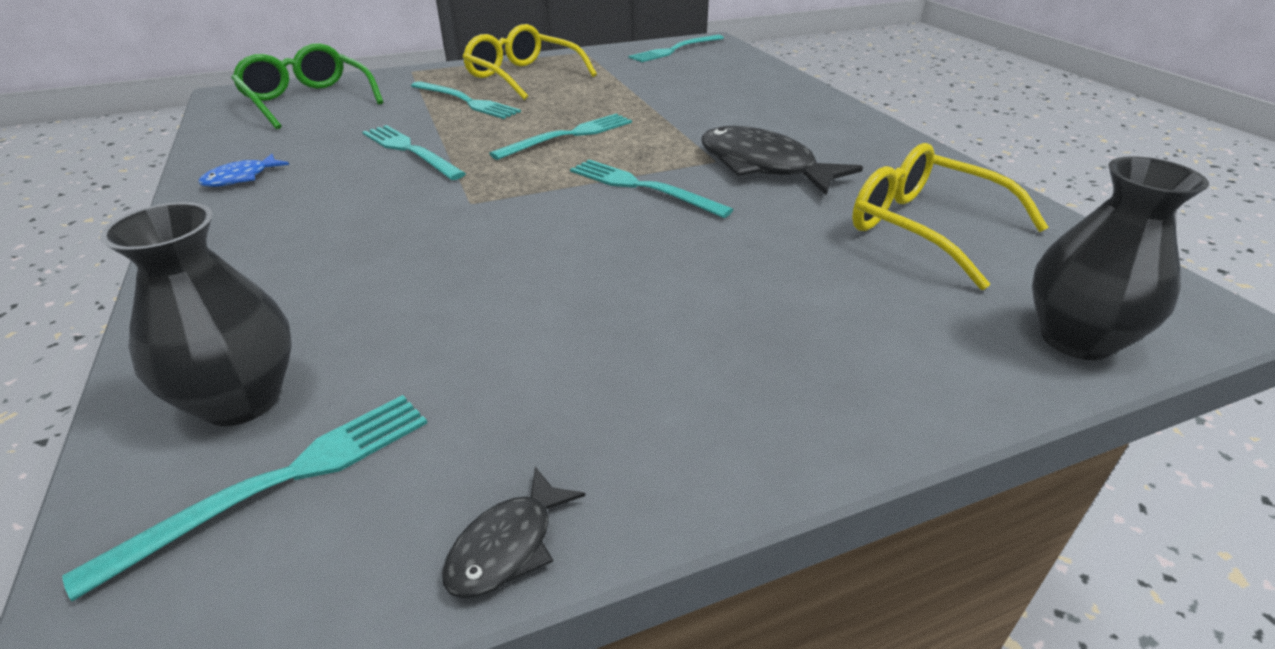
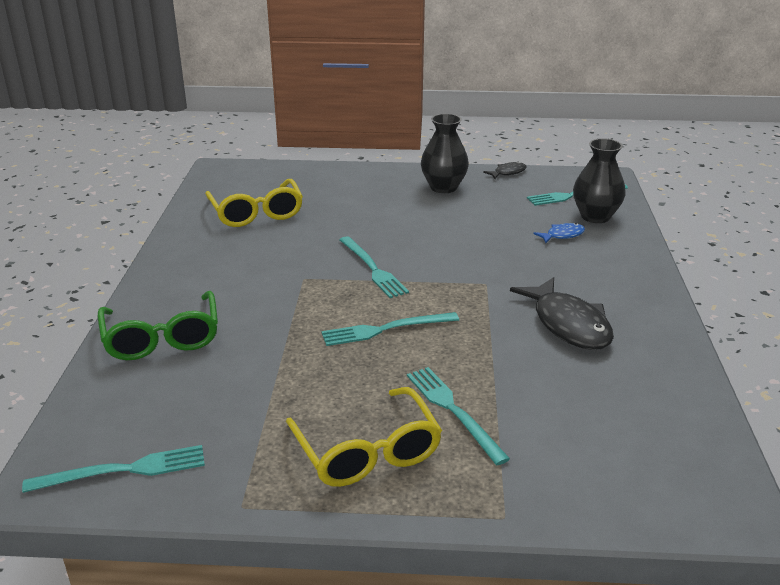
camera: 155 degrees left, 5 degrees down
(241, 178) = (652, 345): blue fish -> blue fish (562, 235)
(307, 101) = (632, 465): green glasses -> green glasses (162, 338)
(410, 151) = (520, 344): turquoise fork -> none
(763, 166) = (280, 266): black fish -> black fish (568, 324)
(1076, 339) = (280, 171): black vase -> black vase (443, 187)

